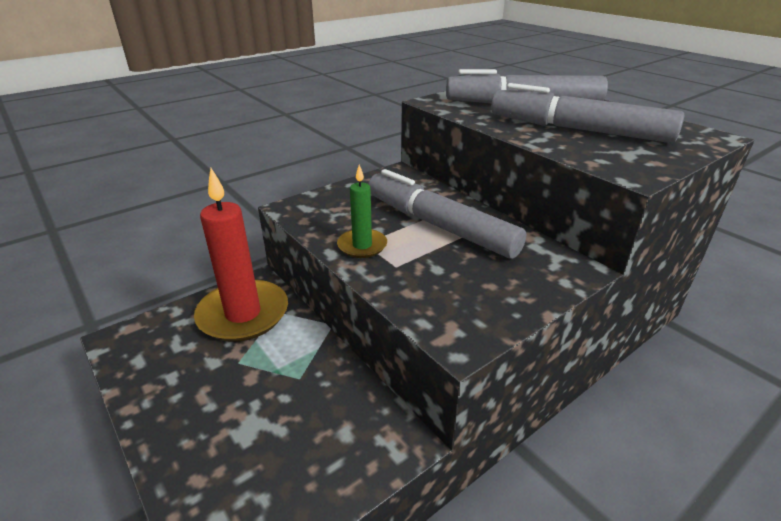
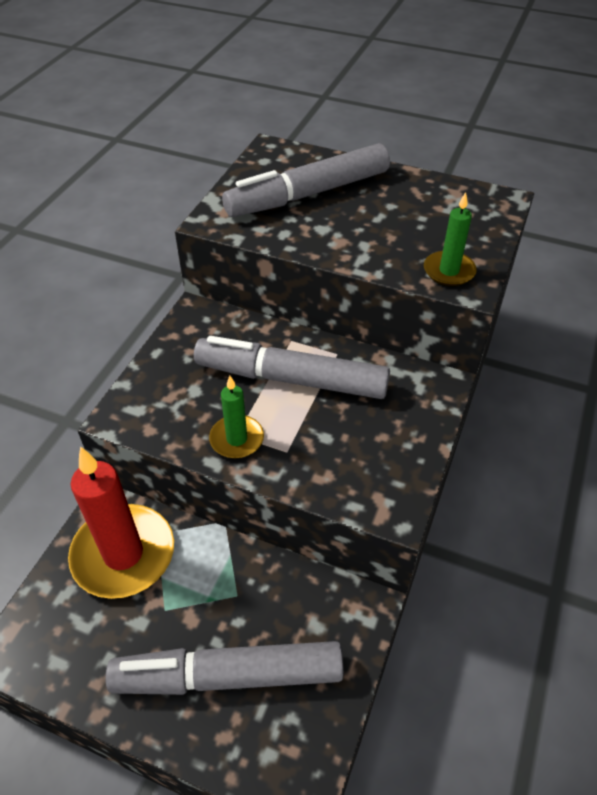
camera: 30 degrees left, 15 degrees up
(577, 130) = (387, 229): grey marker -> grey marker (228, 676)
(620, 161) = (449, 271): none -> green candle

